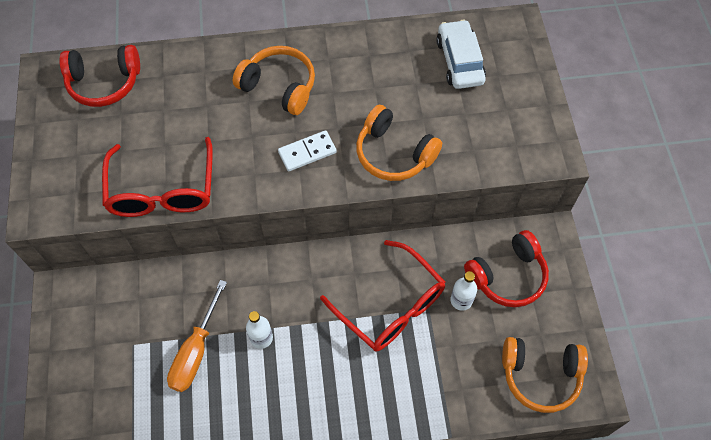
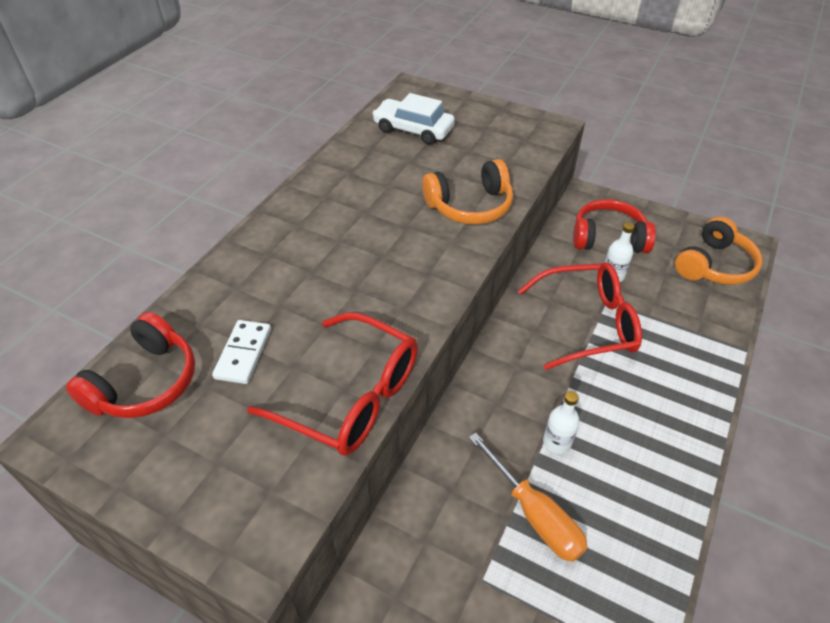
camera: 55 degrees left, 15 degrees down
(279, 86) = (318, 242): orange headphones -> none
(307, 152) = (415, 259): white domino -> white domino (243, 353)
(507, 276) = (608, 238): red headphones -> red headphones turned 90 degrees counterclockwise

